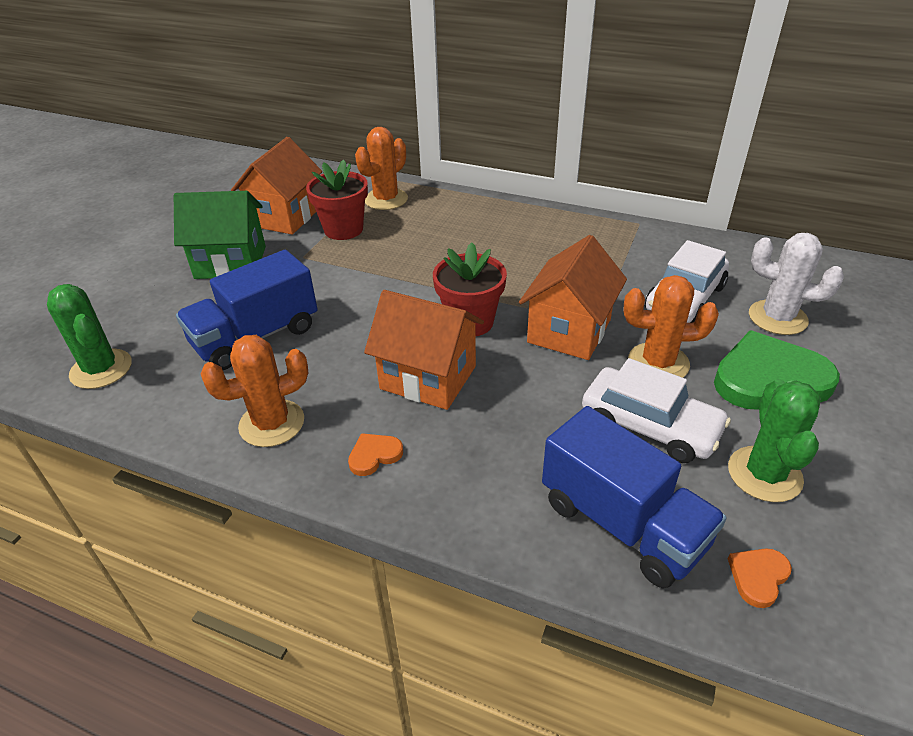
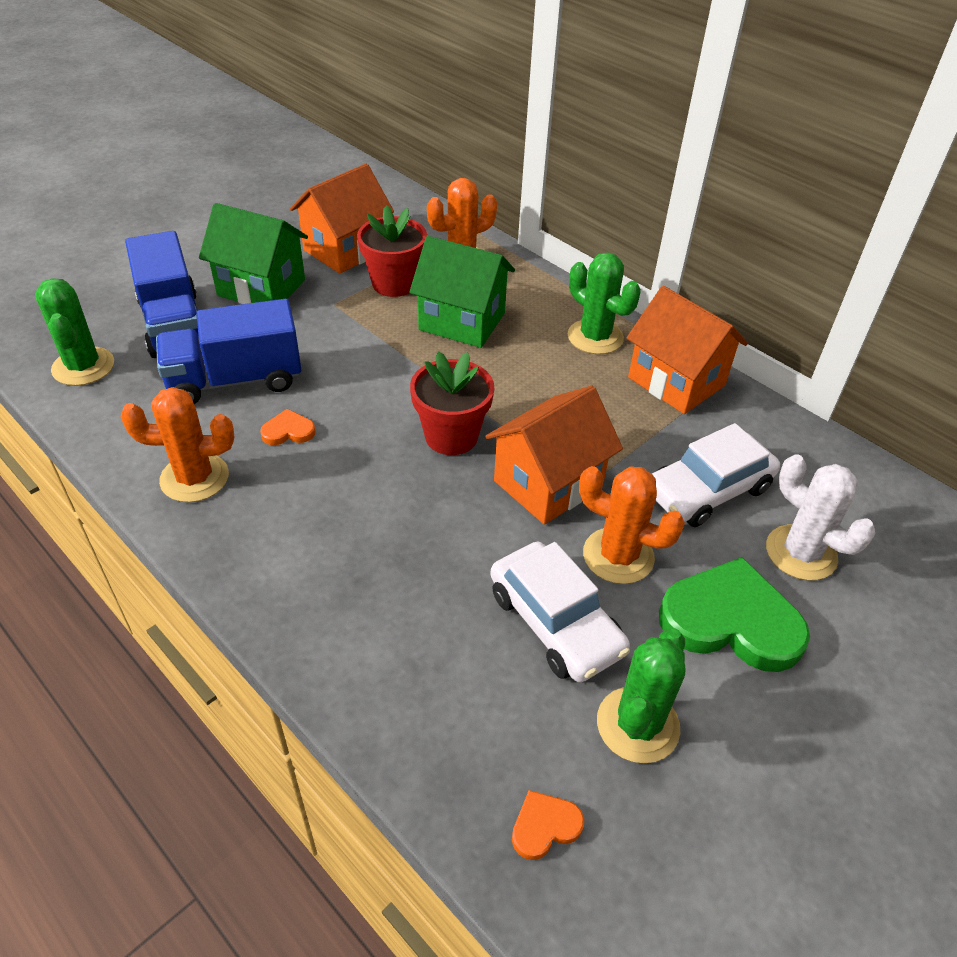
camera: 20 degrees right, 5 degrees up
(374, 455) = (264, 547): orange heart -> orange heart (288, 431)
(418, 241) = (462, 321): none -> green house
(428, 377) = (368, 484): orange house -> orange house (676, 381)
(527, 223) = (595, 337): none -> green cactus
(622, 523) = (449, 713): blue truck -> blue truck (174, 324)

